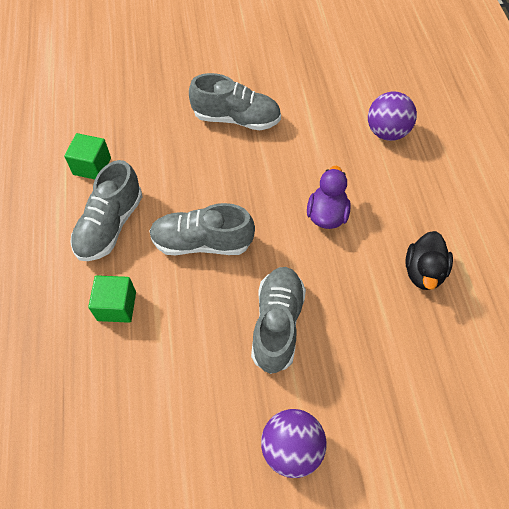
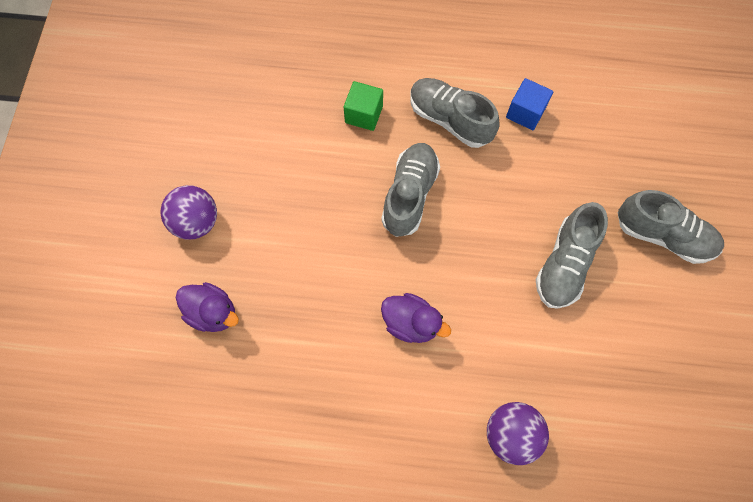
camera: 105 degrees right, 10 degrees up
(92, 166) = (525, 113): green cube -> blue cube
(277, 324) = (305, 240): grey shoe -> grey shoe (663, 235)
(384, 392) = (213, 312): none -> purple duck
(423, 272) = (316, 399): black duck -> none

